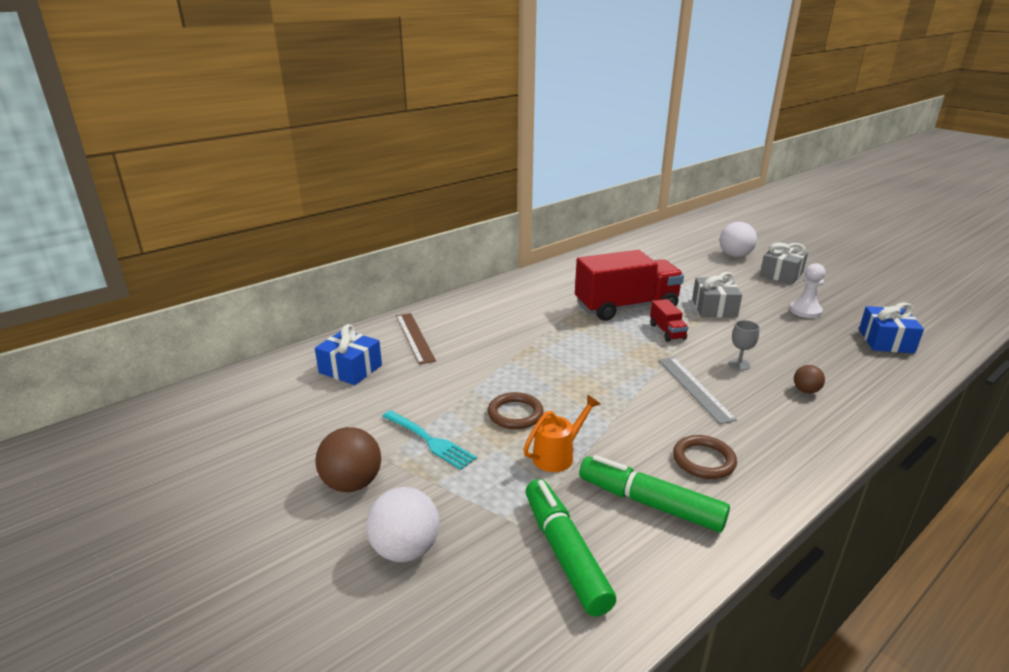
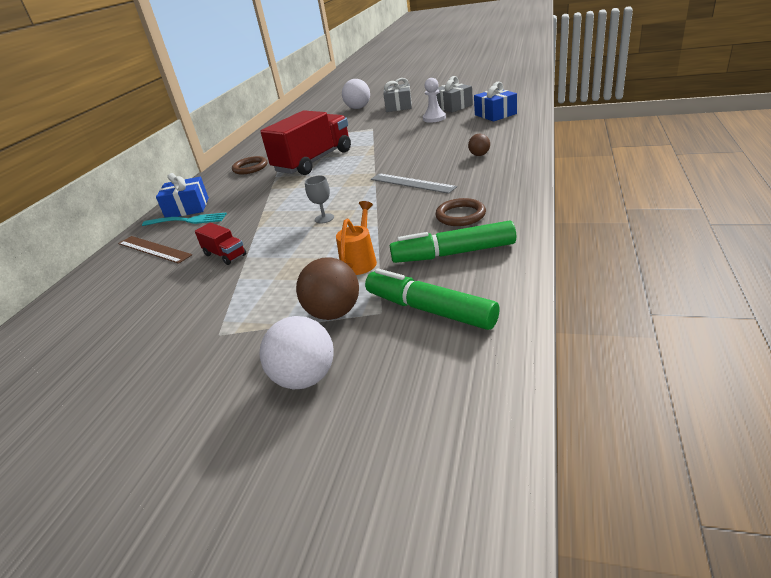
camera: 30 degrees left, 5 degrees up
(350, 369) = (112, 296): blue gift -> blue gift (187, 208)
(352, 483) = (205, 365): brown ball -> brown ball (334, 313)
(429, 441) = (245, 304): turquoise fork -> turquoise fork (187, 220)
(515, 414) = (299, 254): brown ring -> brown ring (250, 168)
(667, 331) = (358, 162): red truck -> red truck (225, 255)
(714, 308) = (376, 138): grey gift -> grey gift (453, 106)
(739, 364) = (425, 159): grey goblet -> grey goblet (324, 218)

